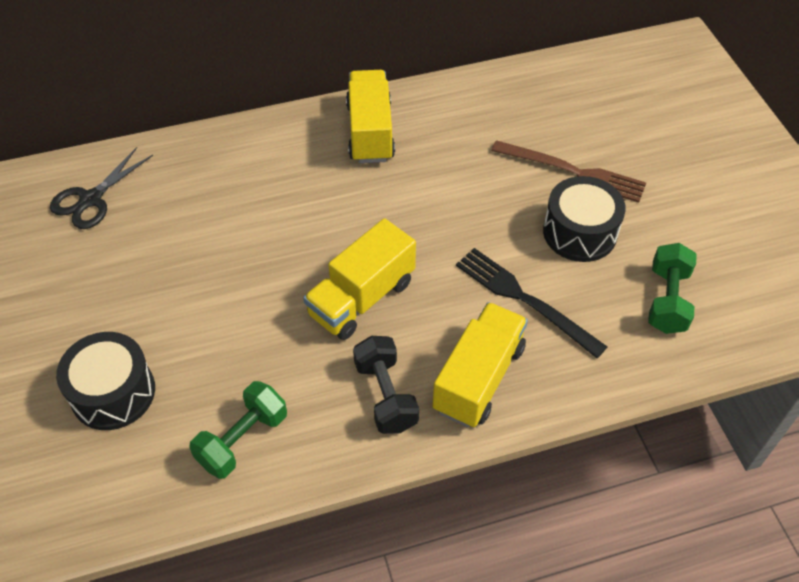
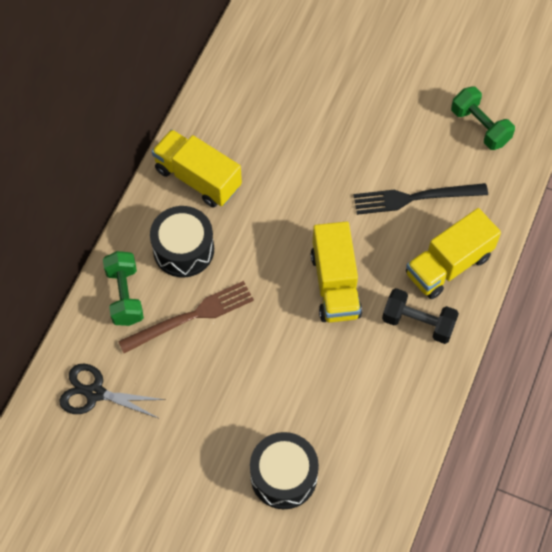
camera: 50 degrees left, 10 degrees up
(91, 199) = (95, 393): black scissors -> black scissors turned 120 degrees clockwise
(242, 440) = (383, 422): green dumbbell -> green dumbbell (125, 295)
(479, 378) = (448, 265): yellow truck -> yellow truck turned 105 degrees counterclockwise
(573, 172) = (343, 93): brown fork -> brown fork (191, 317)
(579, 232) = (392, 129): black drum -> black drum (183, 249)

